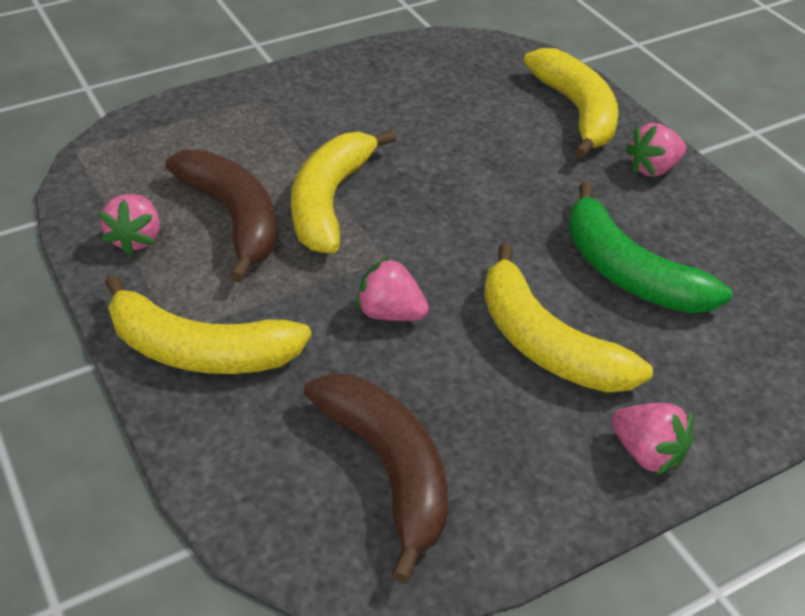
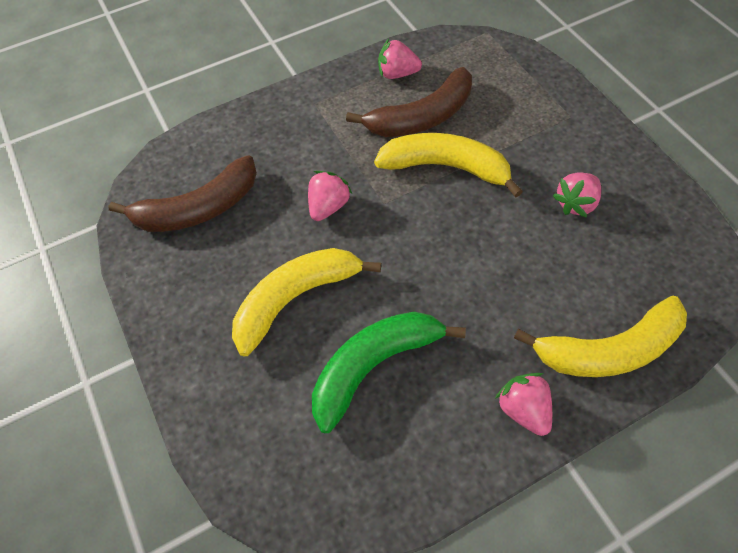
camera: 95 degrees right, 15 degrees up
(199, 350) = (299, 115): yellow banana -> none
(647, 453) = (189, 353): pink strawberry -> pink strawberry (576, 203)

